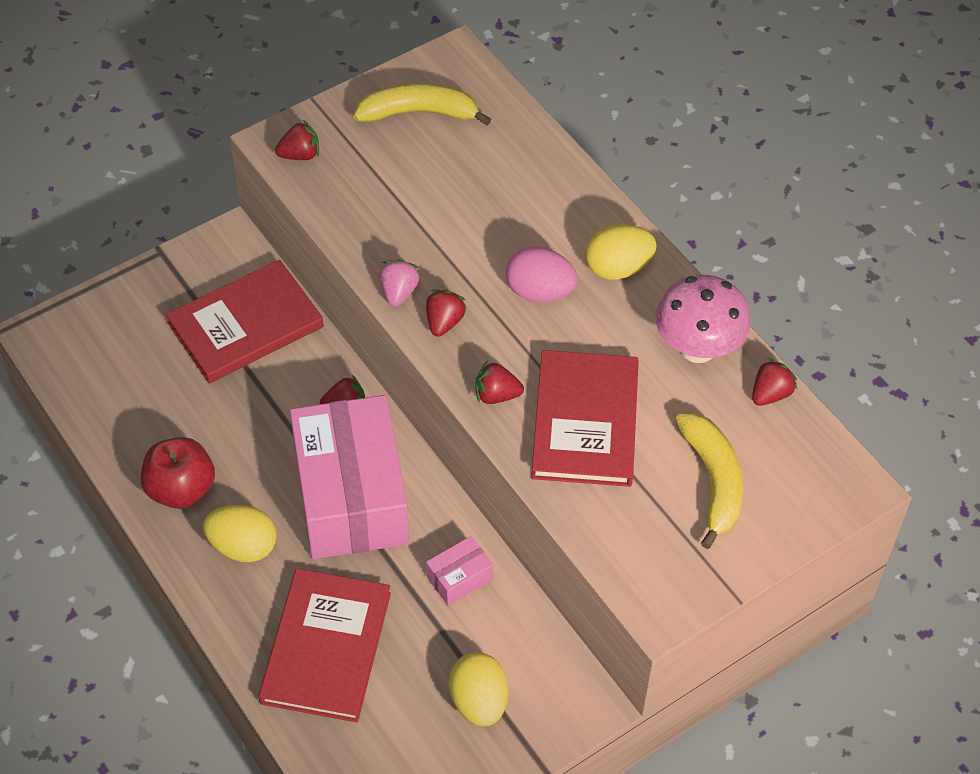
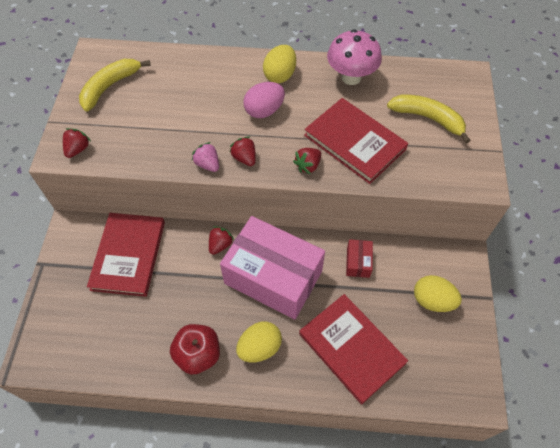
camera: 50 degrees left, 5 degrees up
(459, 578) = (358, 262): pink box -> red box
(770, 394) = (398, 70): red strawberry -> none

